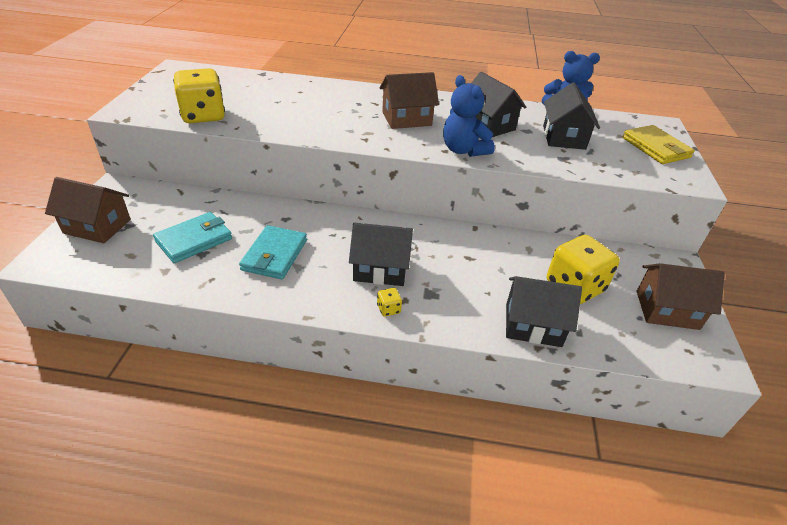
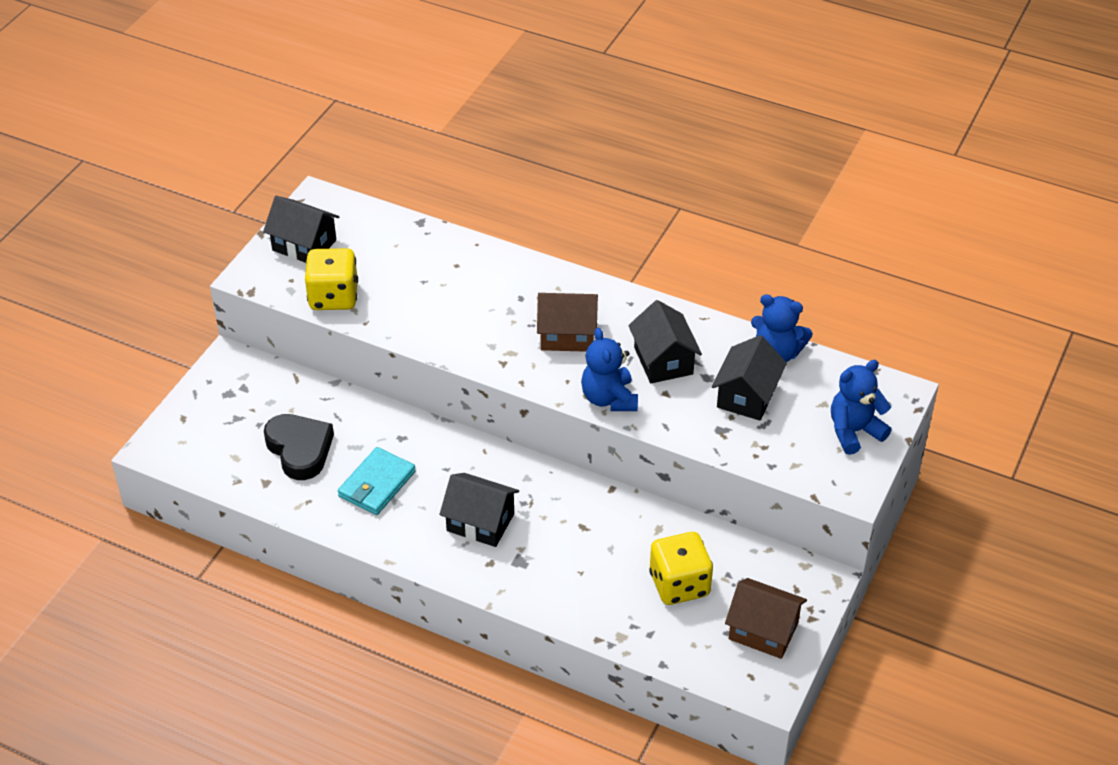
camera: 20 degrees right, 5 degrees up
(97, 226) = (206, 414): brown house -> none
(194, 240) = (300, 449): turquoise wallet -> black heart
(388, 309) = (470, 569): yellow dice -> none
(533, 325) = (607, 616): black house -> black house (304, 245)
(656, 148) = (854, 431): yellow wallet -> blue teddy bear

